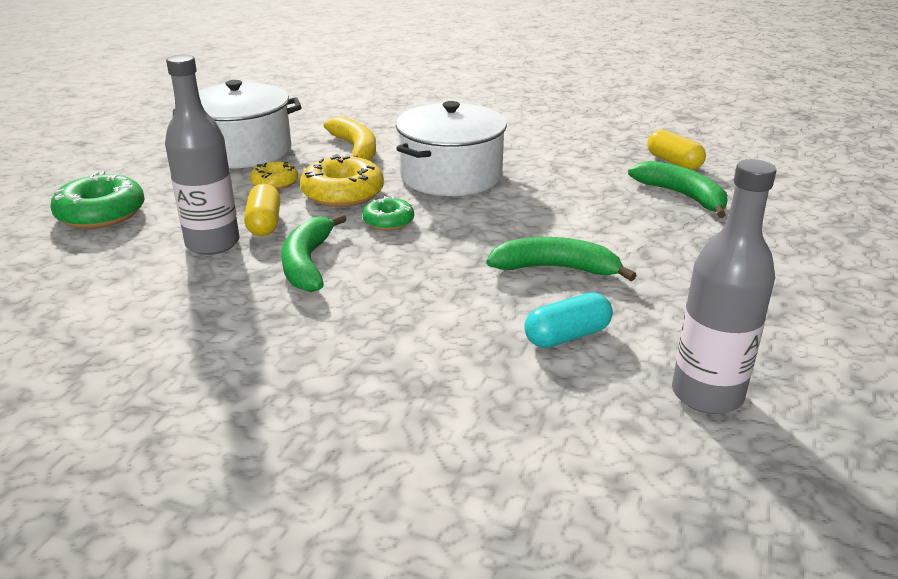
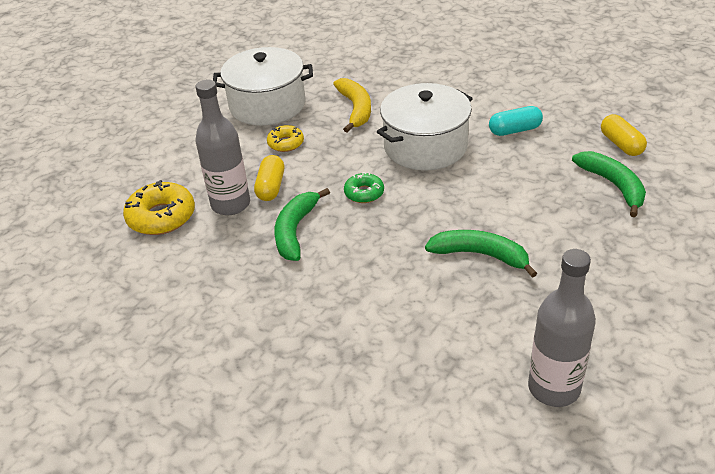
camera: 15 degrees right, 10 degrees up
(101, 213) = (156, 166): green donut -> none
(343, 193) = (335, 159): yellow donut -> yellow donut (161, 217)
(567, 336) = (468, 322): turquoise capsule -> turquoise capsule (515, 130)

